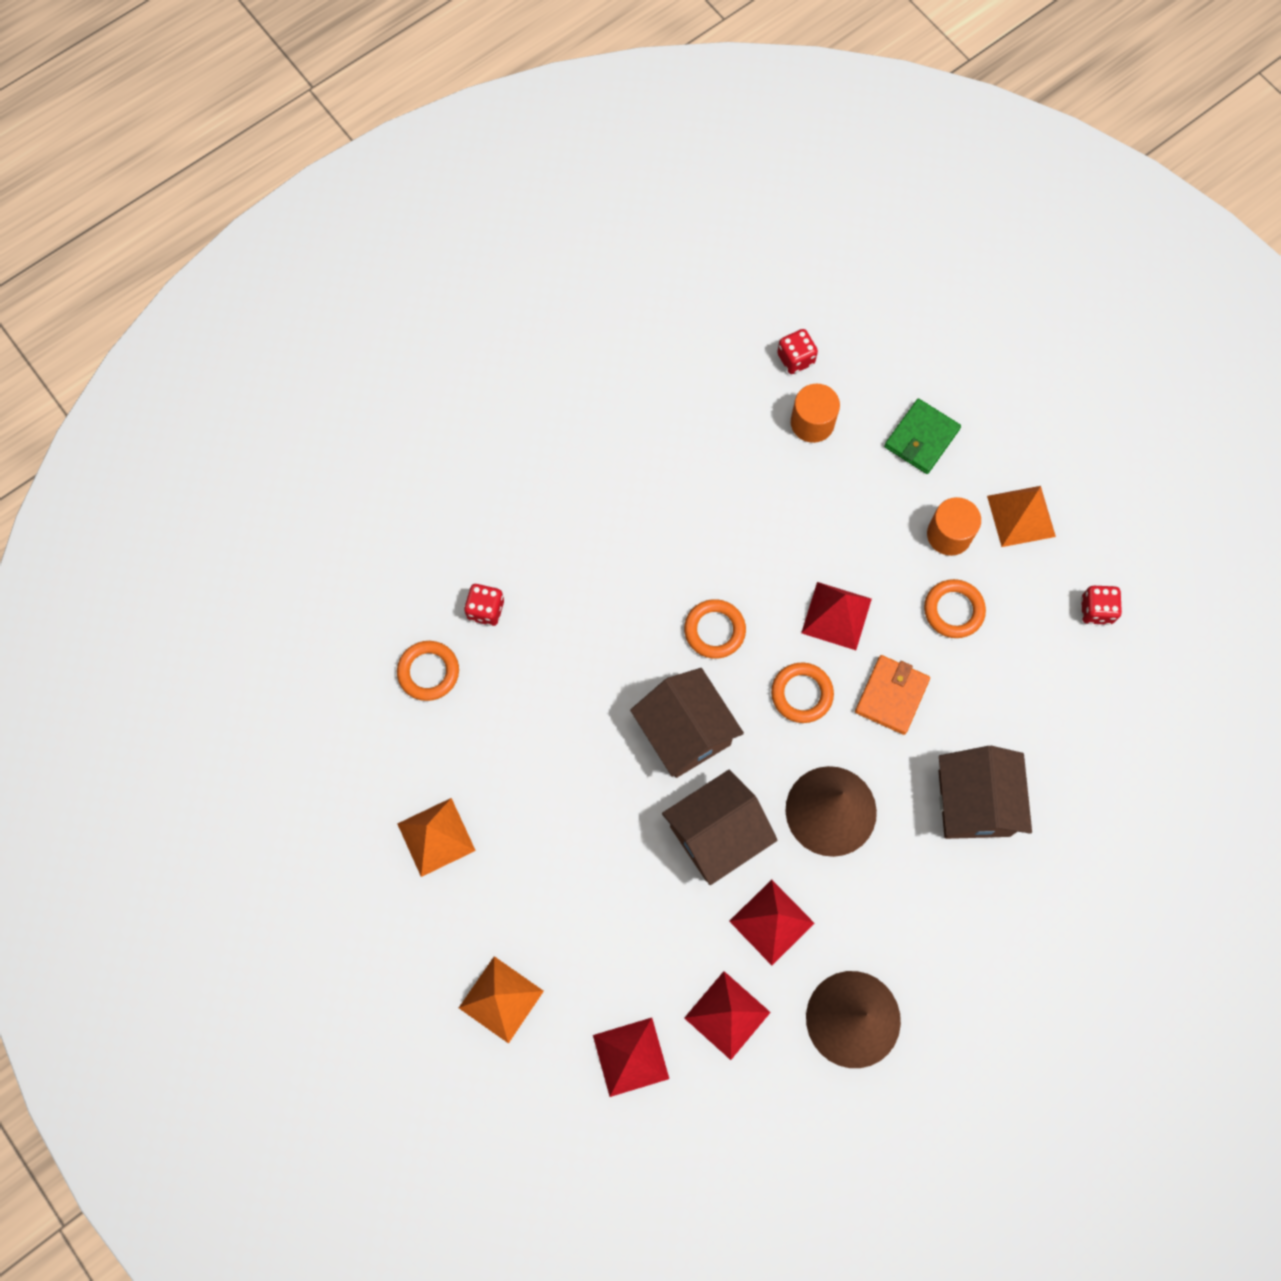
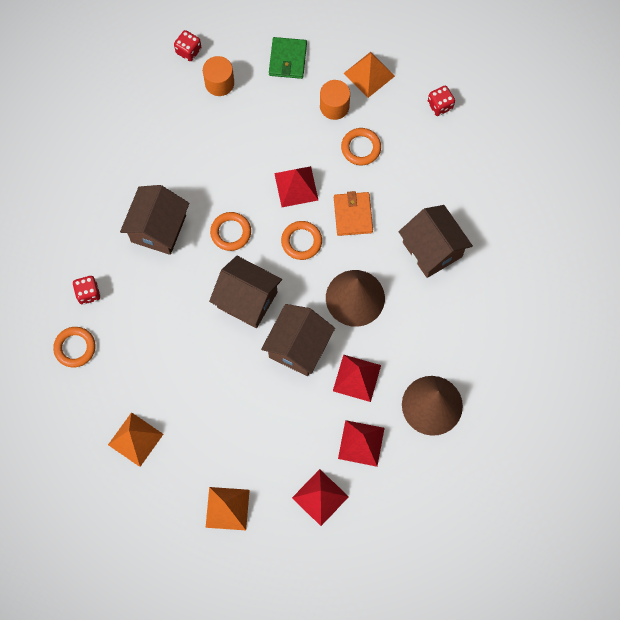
camera: 30 degrees left, 0 degrees up
(623, 573) = (158, 228): none -> brown house

